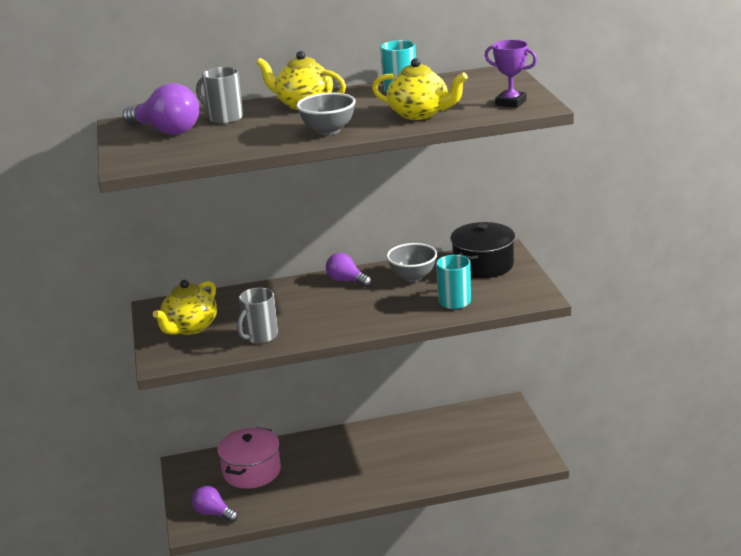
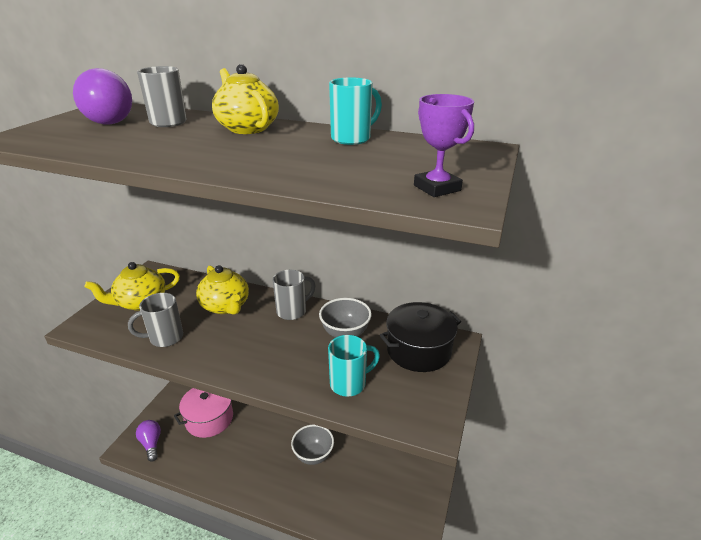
camera: 30 degrees right, 5 degrees up
(328, 131) = (202, 159): grey bowl -> grey bowl (313, 455)
(347, 281) = (292, 311): purple light bulb -> grey mug
(420, 114) = (317, 169): yellow teapot -> yellow teapot (226, 306)

